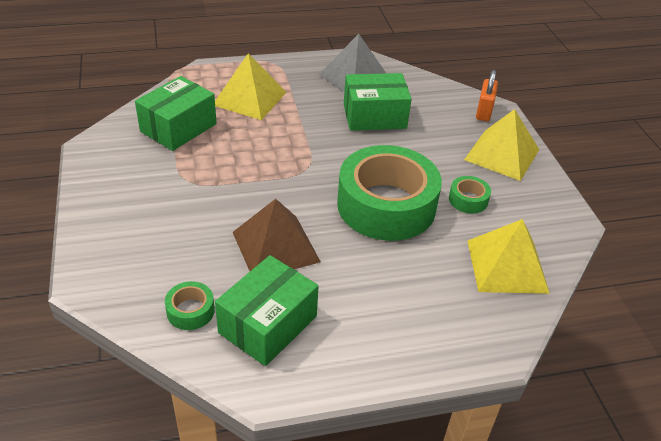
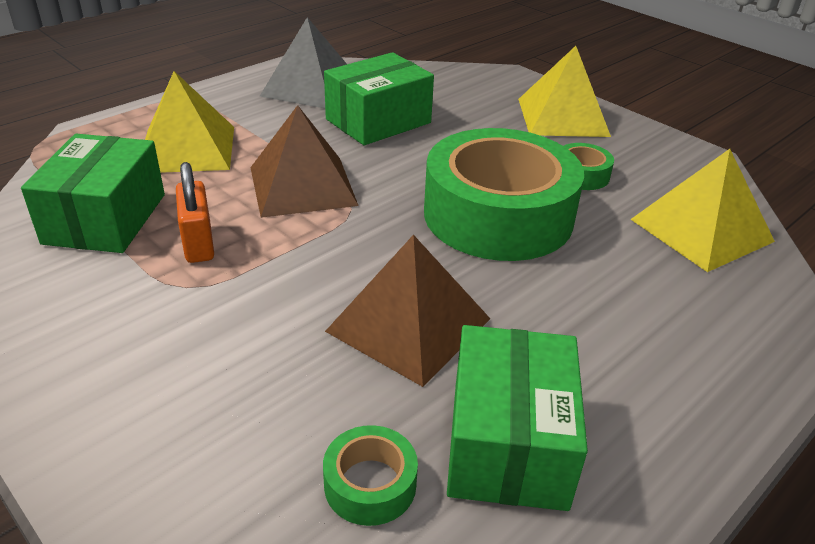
camera: 30 degrees left, 5 degrees down
(292, 144) = (302, 185): none -> brown pyramid
(484, 111) = (496, 81): orange padlock -> orange padlock (198, 243)

